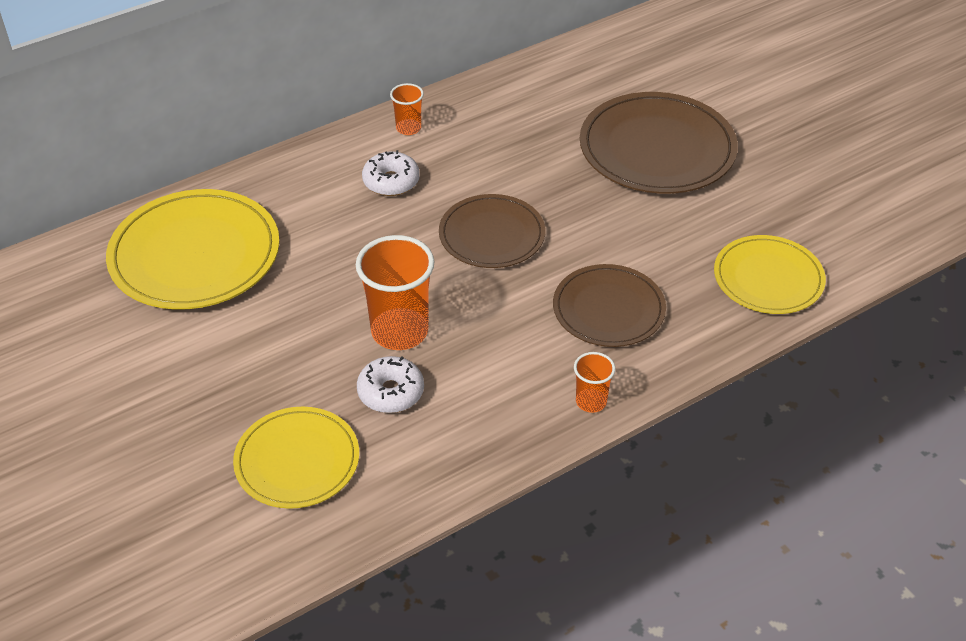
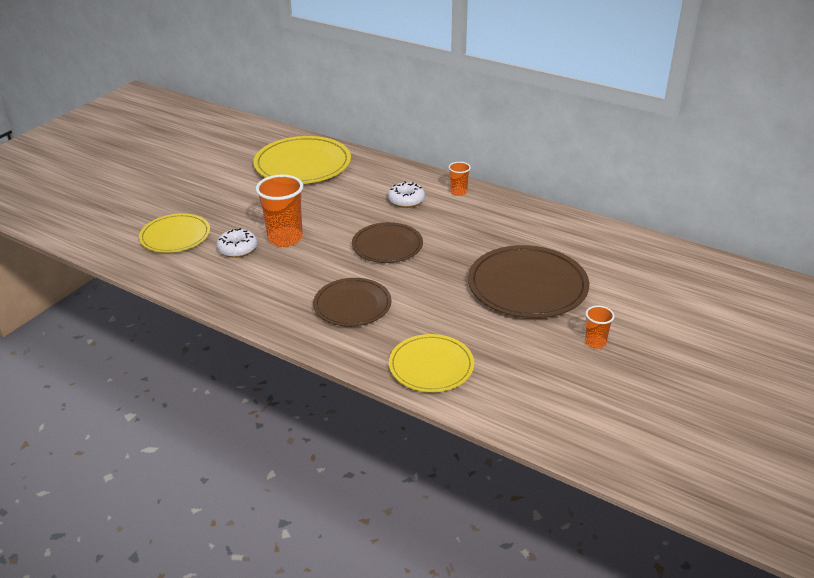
camera: 65 degrees right, 10 degrees down
(591, 402) = (268, 318): orange cup -> orange cup (595, 342)

